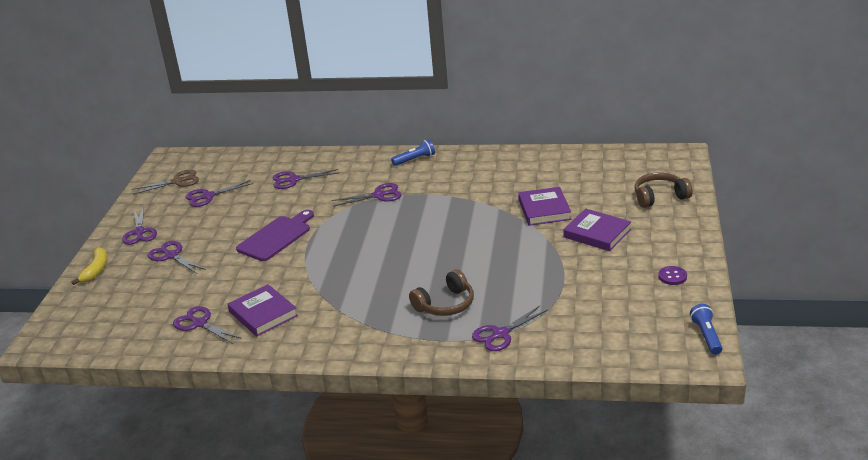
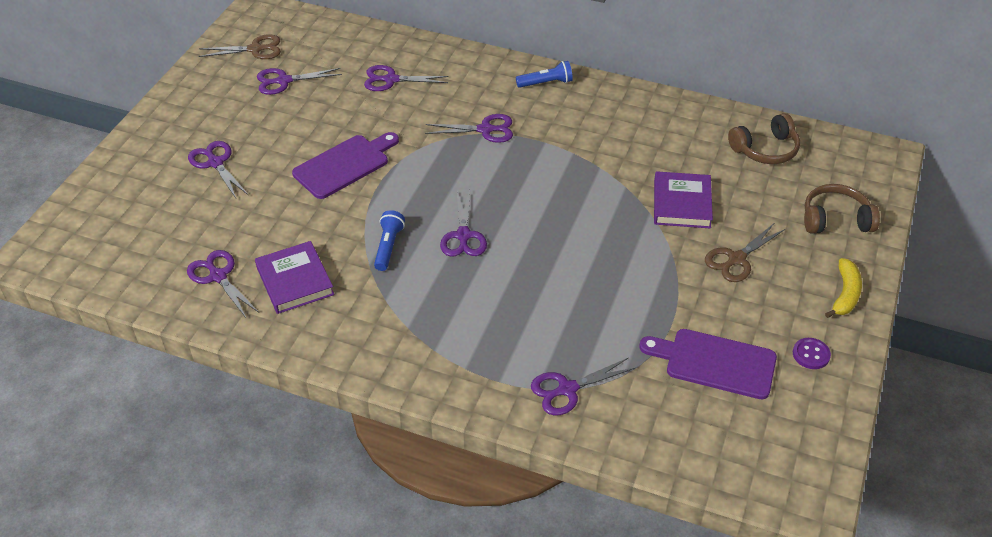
camera: 10 degrees right, 15 degrees up
(96, 270) = (124, 163): yellow banana -> yellow banana (845, 294)
(139, 232) = (190, 117): purple scissors -> purple scissors (463, 236)
(445, 304) = (514, 324): brown headphones -> brown headphones (765, 149)
(597, 233) = (736, 259): purple book -> brown scissors
(604, 296) = (715, 363): none -> purple cutting board
(706, 336) = (824, 463): blue flashlight -> blue flashlight (388, 246)

